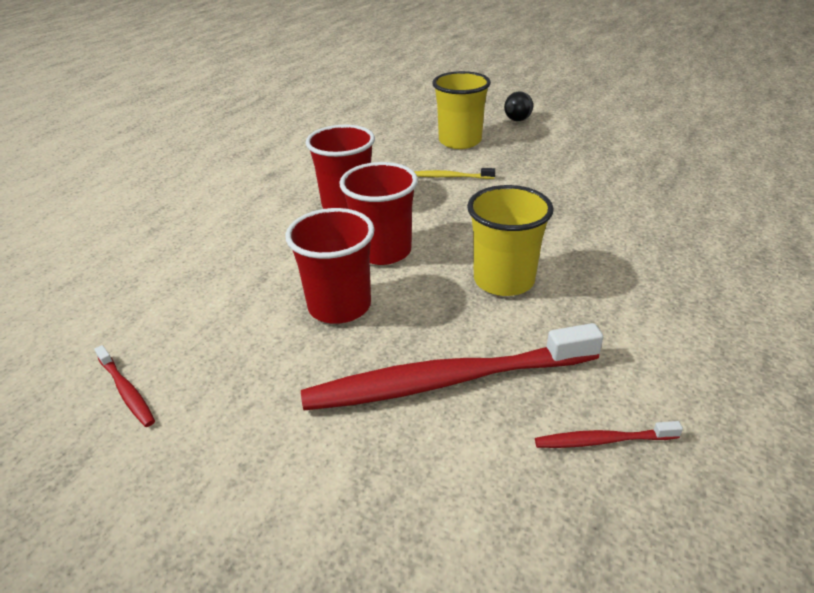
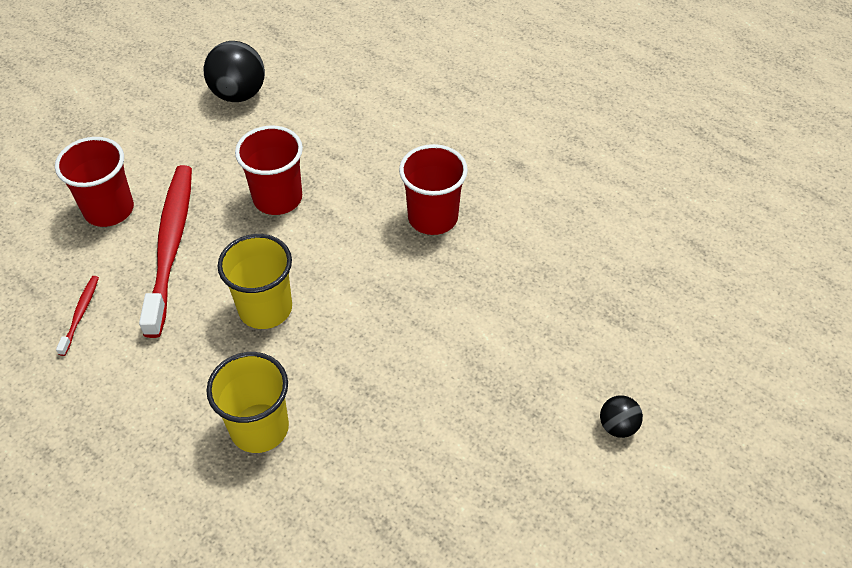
camera: 100 degrees right, 15 degrees up
(126, 391) = (239, 94): red toothbrush -> black ball
(383, 251) = (342, 234): red cup -> red cup (109, 209)
(450, 177) = (467, 312): yellow toothbrush -> none
(460, 141) = (561, 342): yellow cup -> yellow cup (259, 428)

